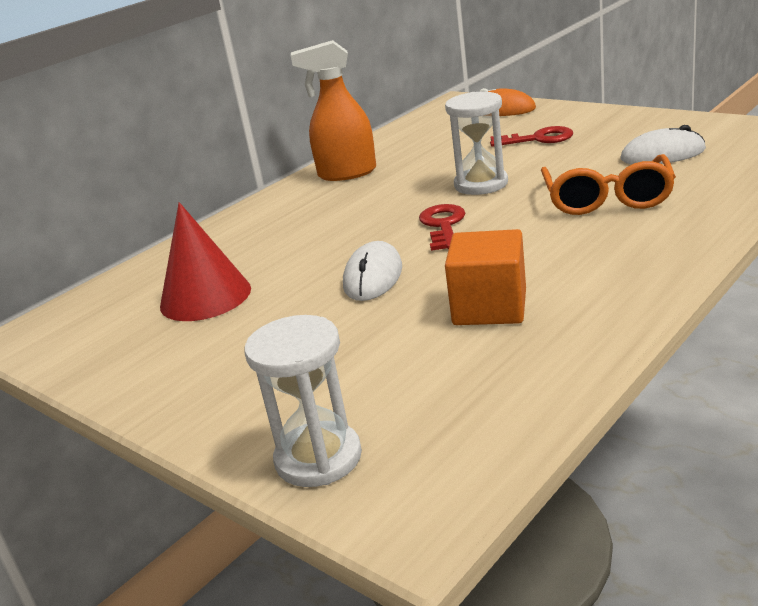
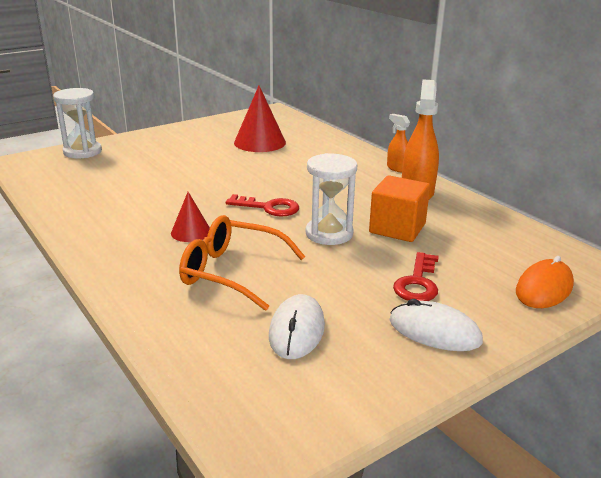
camera: 100 degrees right, 0 degrees up
(277, 195) = (397, 168): none -> orange spray bottle
(373, 276) = (223, 179): white mouse -> white mouse (434, 331)
(490, 307) = (140, 200): orange cube -> orange cube (397, 228)
(547, 244) = (191, 232): none -> red cone

